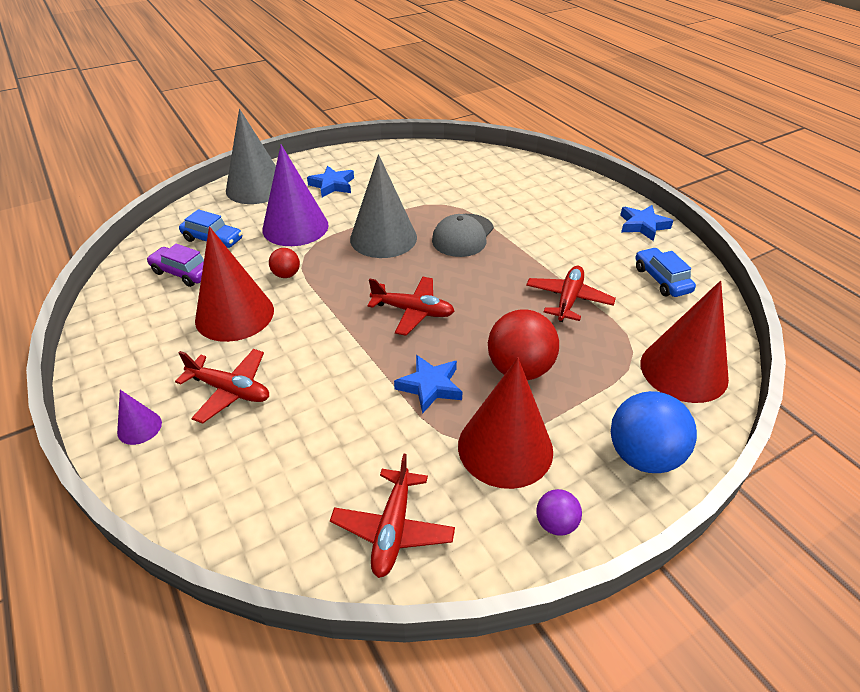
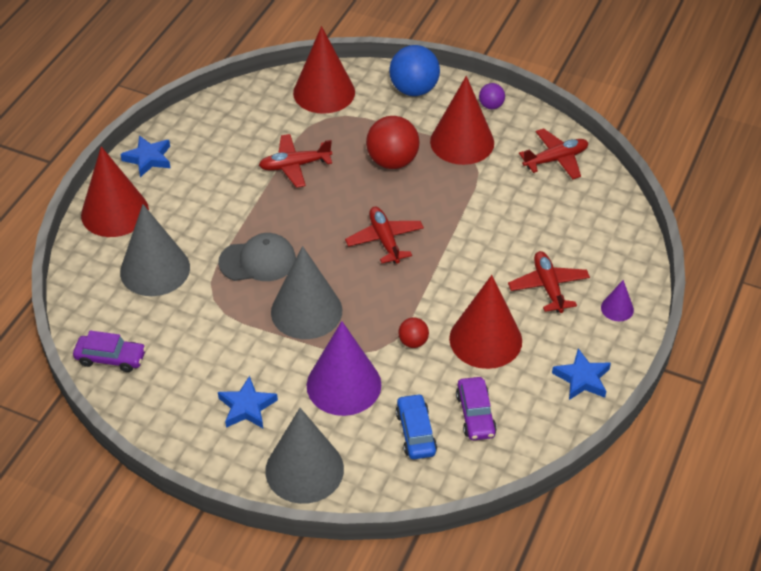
camera: 125 degrees left, 5 degrees up
(430, 386) = (448, 194): blue star -> blue star (582, 379)
(437, 154) = (111, 358): none -> purple car
(502, 191) = (155, 269): none -> grey cone
(584, 193) = (115, 212): none -> red cone
(661, 279) = (225, 127): blue car -> none

